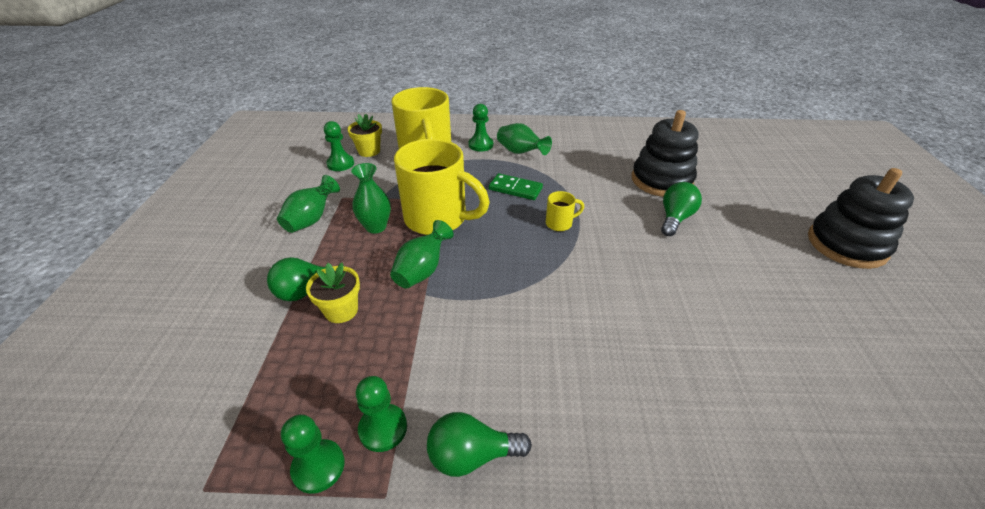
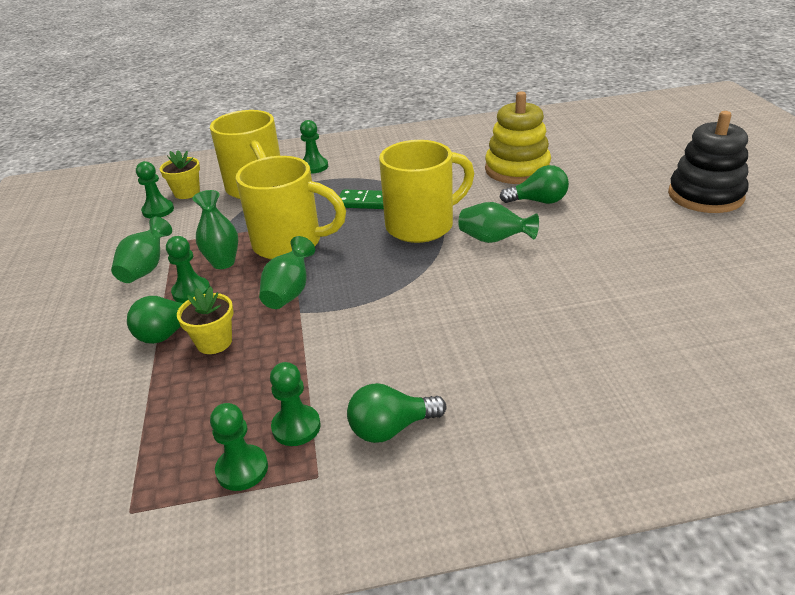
camera: 10 degrees left, 5 degrees down
(340, 251) = (191, 291): none -> green pawn
(520, 152) = (361, 167): green vase -> green vase (494, 240)
(560, 223) = (422, 225): yellow mug -> yellow mug, size x2.37
(661, 180) = (517, 169): black stacking toy -> yellow stacking toy
(675, 218) = (538, 201): green light bulb -> green light bulb turned 75 degrees clockwise

